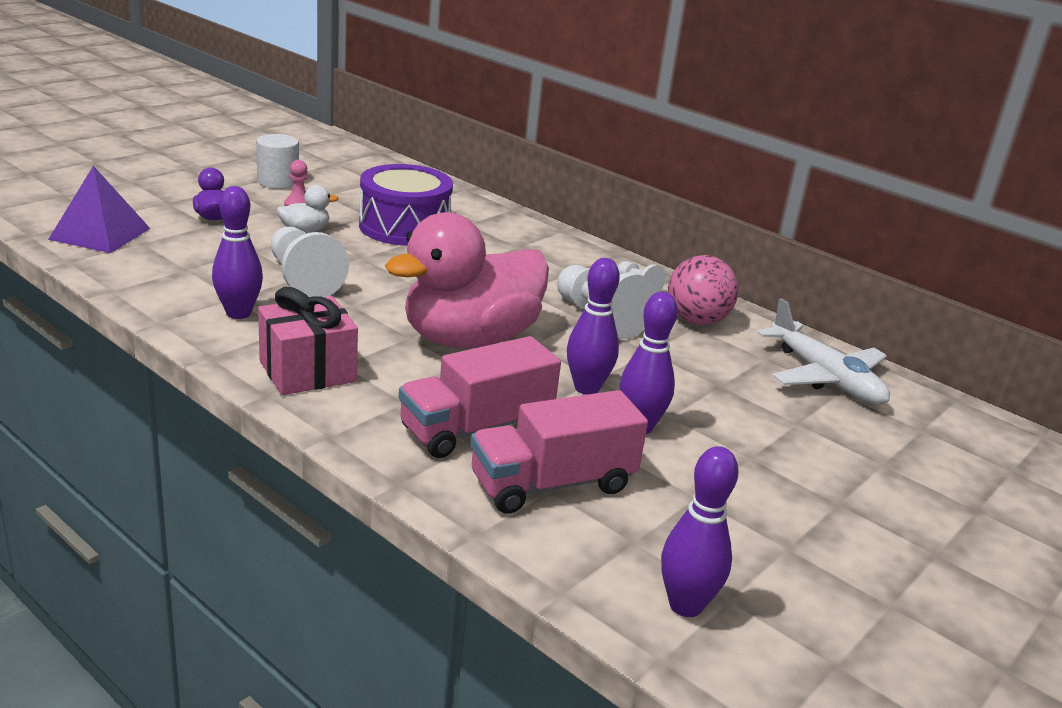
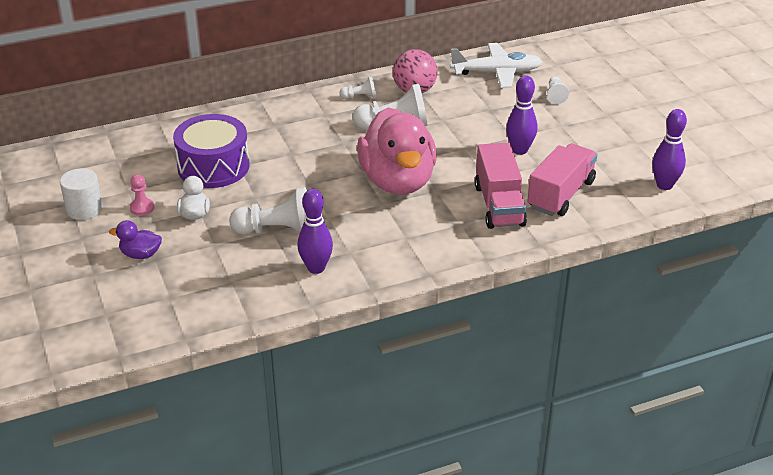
camera: 60 degrees left, 10 degrees up
(100, 233) = (140, 317): purple pyramid -> none
(307, 371) = (408, 253): pink gift -> none
(552, 484) = (560, 194): pink truck -> pink truck turned 150 degrees counterclockwise
(587, 388) = (473, 155): purple bowling pin -> none
(830, 440) = (555, 95): none -> white pawn

